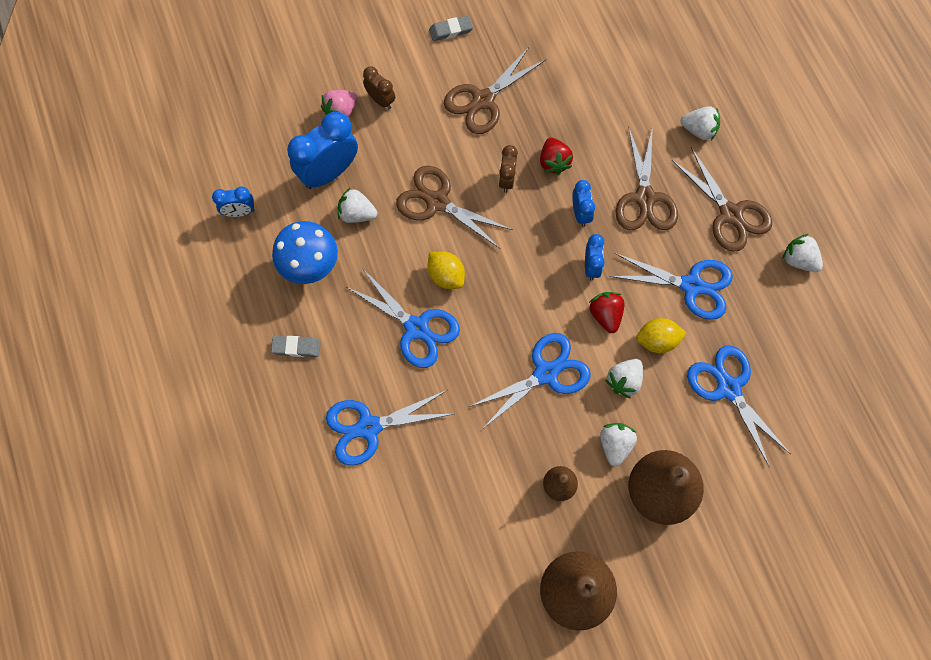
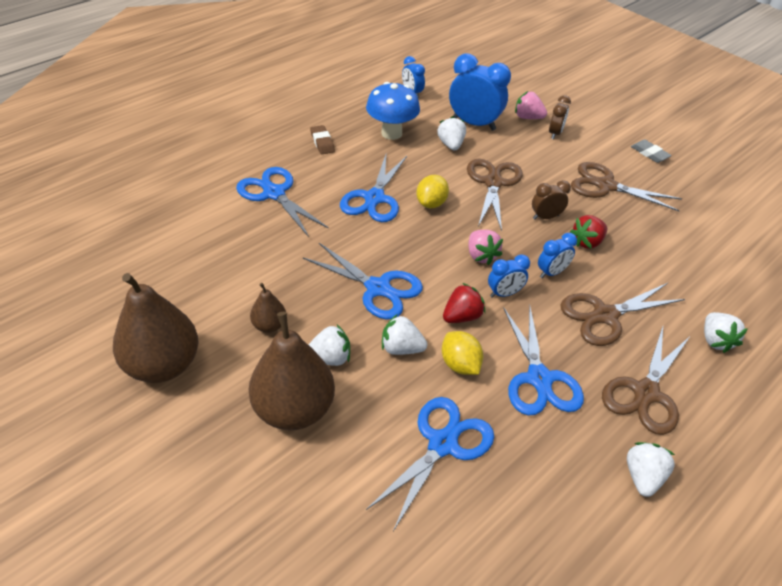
camera: 65 degrees right, 25 degrees down
(296, 347) = (322, 142): grey eraser -> brown eraser
(537, 263) = (481, 256): none -> pink strawberry

